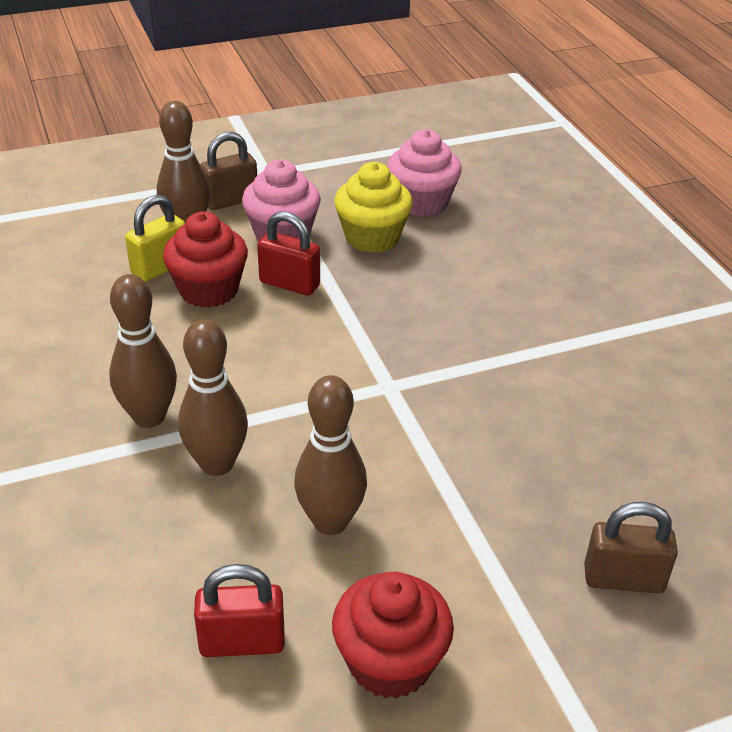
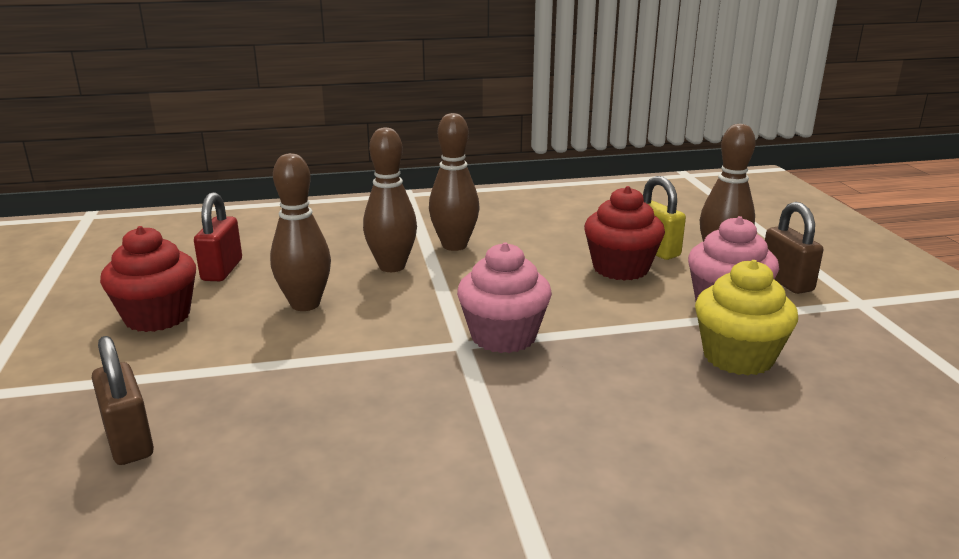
camera: 100 degrees right, 15 degrees down
(289, 284) = (634, 304): red padlock -> none
(422, 203) = (840, 402): pink cupcake -> pink cupcake (503, 336)
(623, 579) = (129, 441): brown padlock -> brown padlock turned 45 degrees counterclockwise

